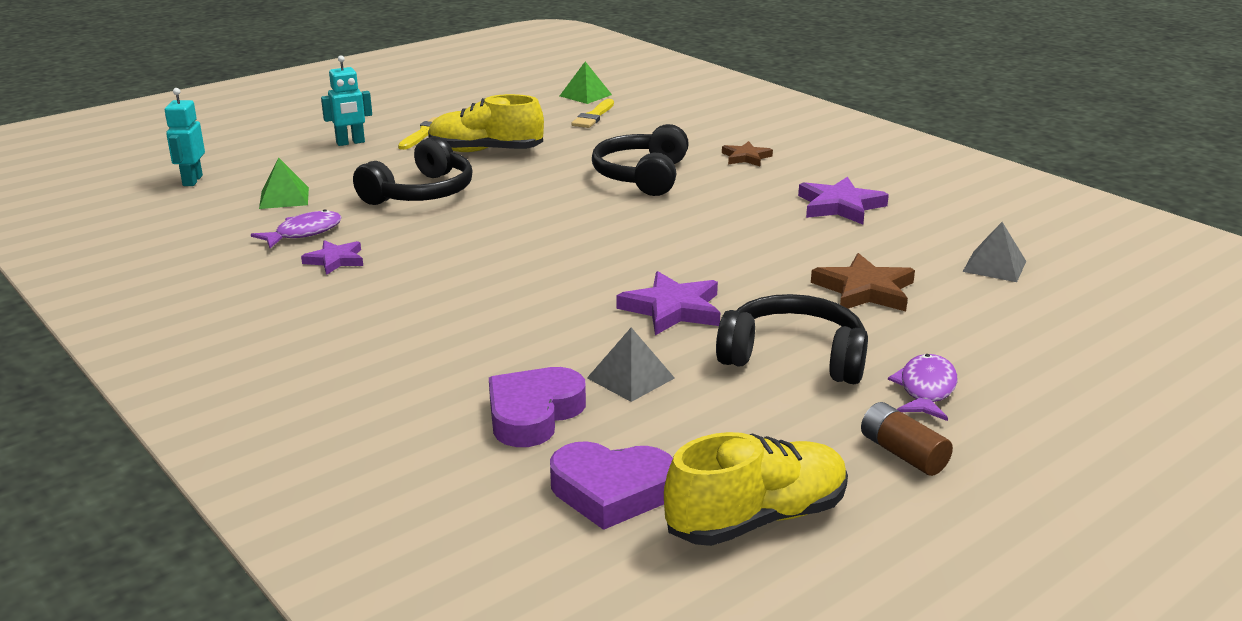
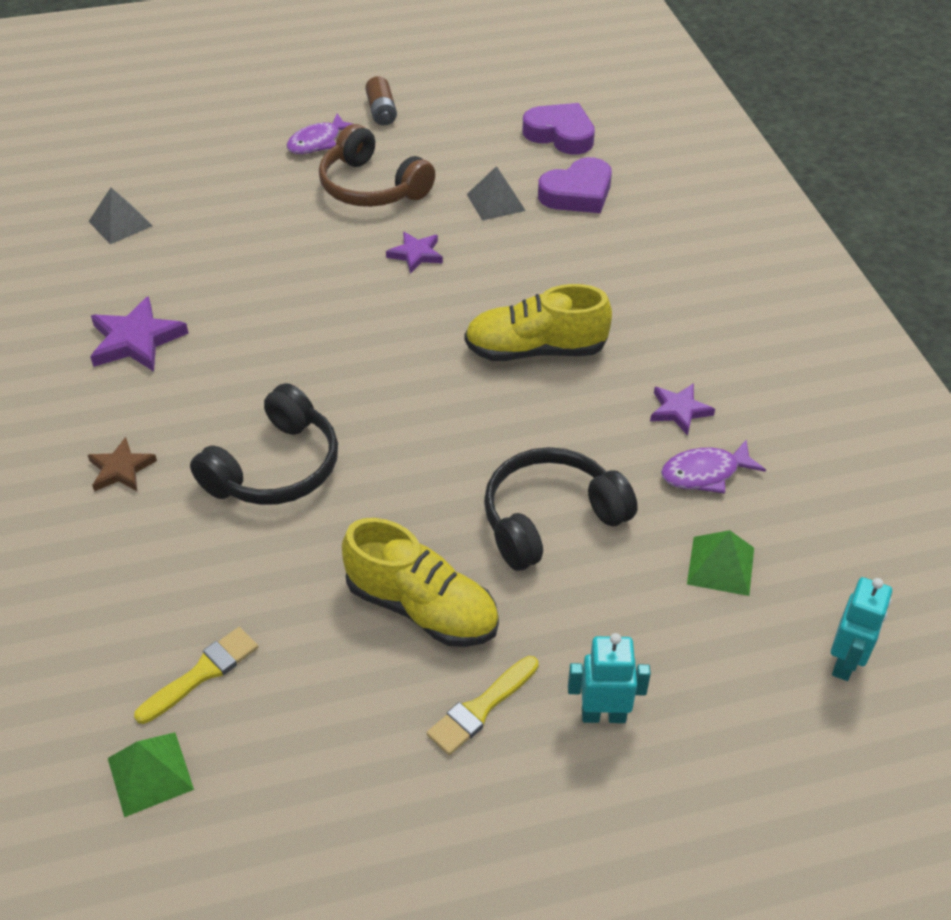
camera: 155 degrees left, 20 degrees up
(673, 309) = (416, 254): purple star -> purple star, size x0.63
(756, 519) = (495, 102): yellow shoe -> yellow shoe (535, 350)
(794, 357) = (372, 187): black headphones -> brown headphones
(864, 290) = (251, 230): brown star -> none

